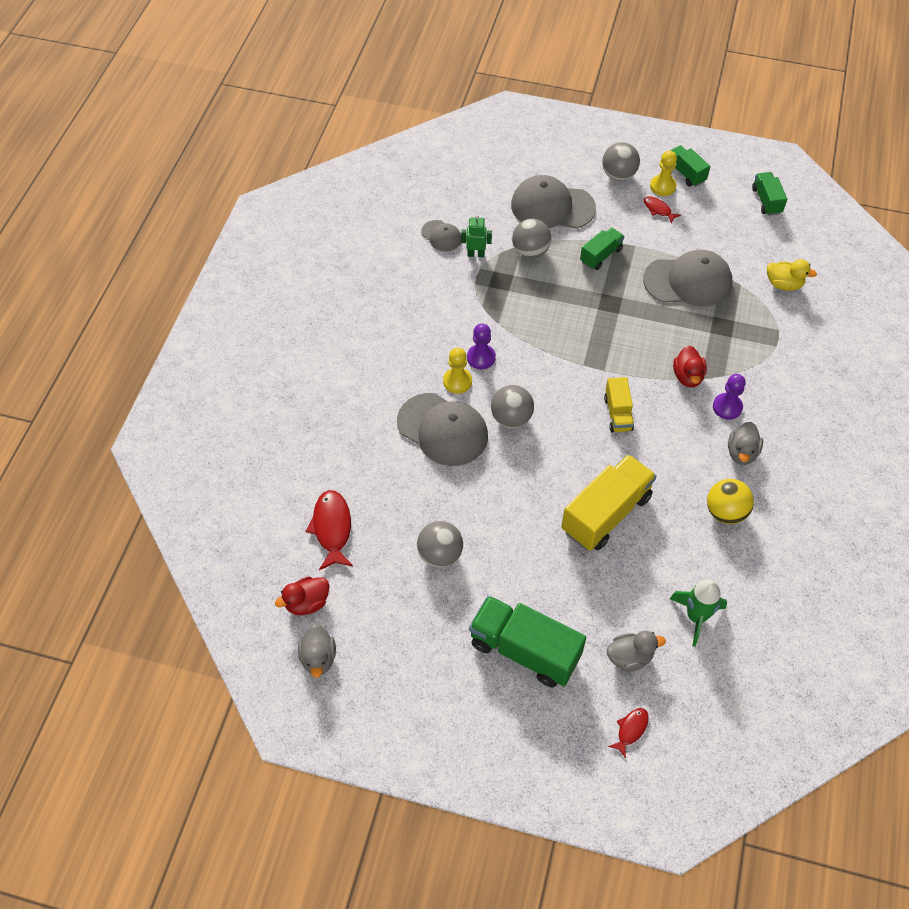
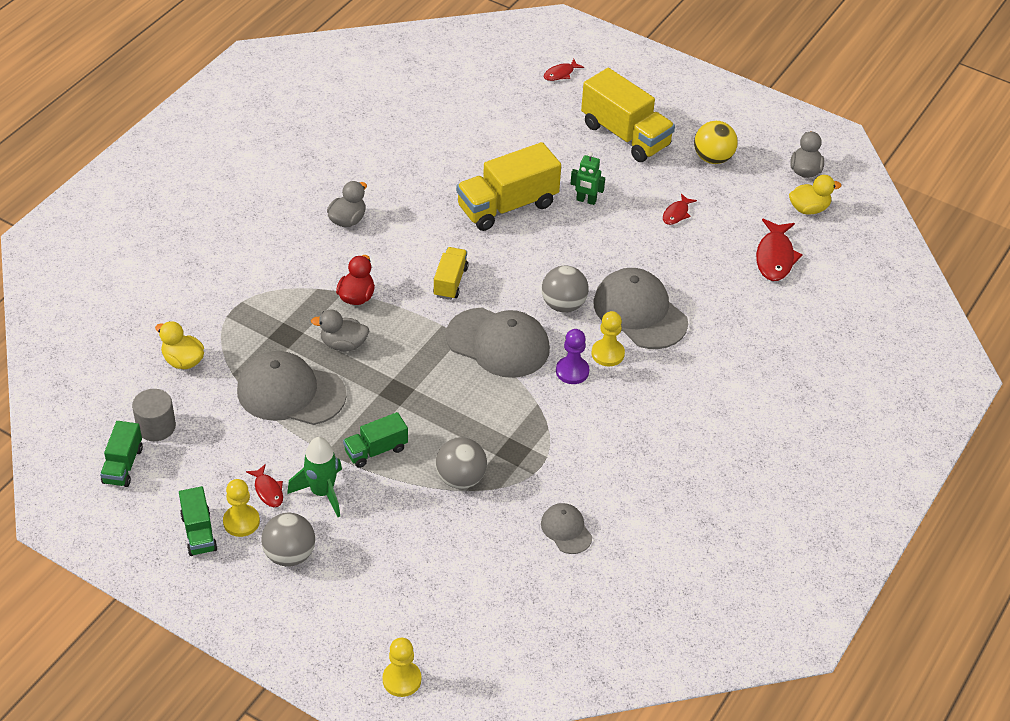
camera: 165 degrees left, 10 degrees down
(307, 603) = (809, 209): red duck -> yellow duck
(440, 554) = (676, 214): grey ball -> red fish
(476, 254) = (531, 493): green robot -> green robot (586, 200)
(510, 126) = (402, 680): none -> yellow pawn
(524, 650) = (625, 135): green truck -> yellow truck
(552, 207) = (403, 532): grey cap -> grey cap (498, 343)
(629, 657) = (539, 111): grey duck -> grey duck (343, 344)
(696, 617) = (468, 121): green rocket -> green rocket (322, 492)
(725, 512) = (395, 181): yellow ball -> yellow ball (713, 158)
(727, 407) = (334, 260): purple pawn -> none
(765, 232) = (156, 427): none -> grey cylinder

